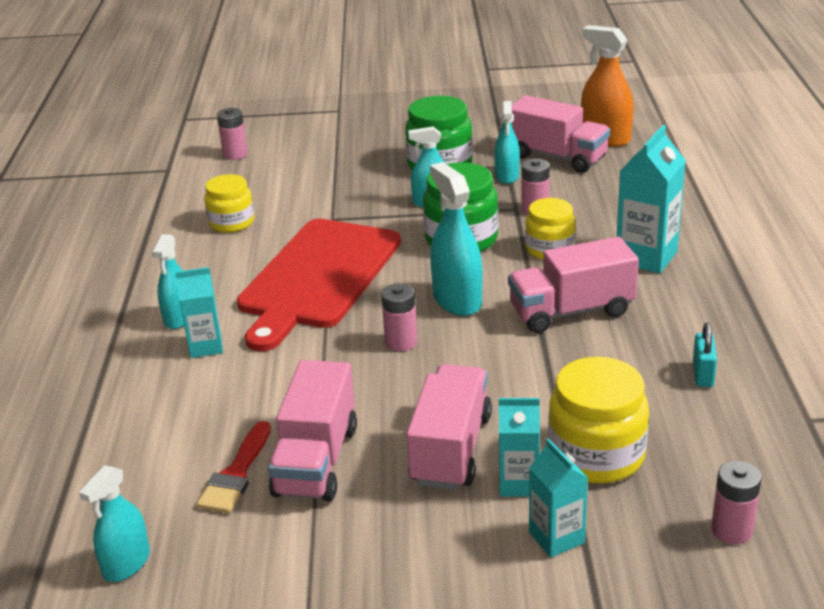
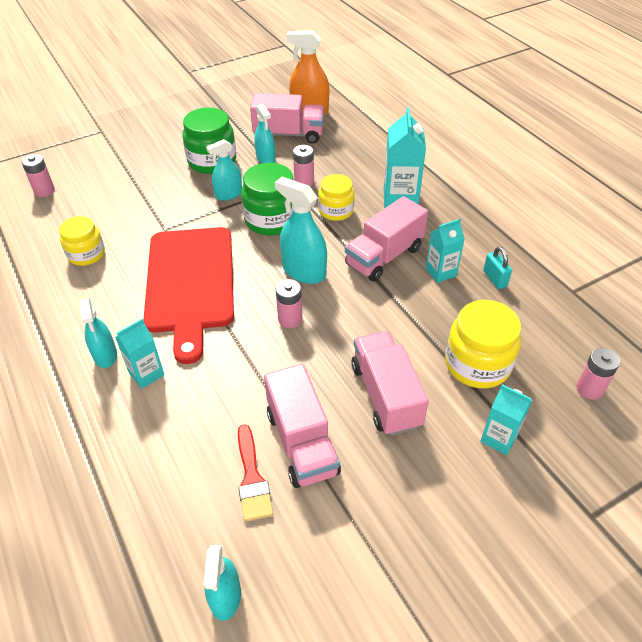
camera: 30 degrees left, 15 degrees up
(518, 483) = (447, 405): turquoise carton -> turquoise carton (441, 272)

